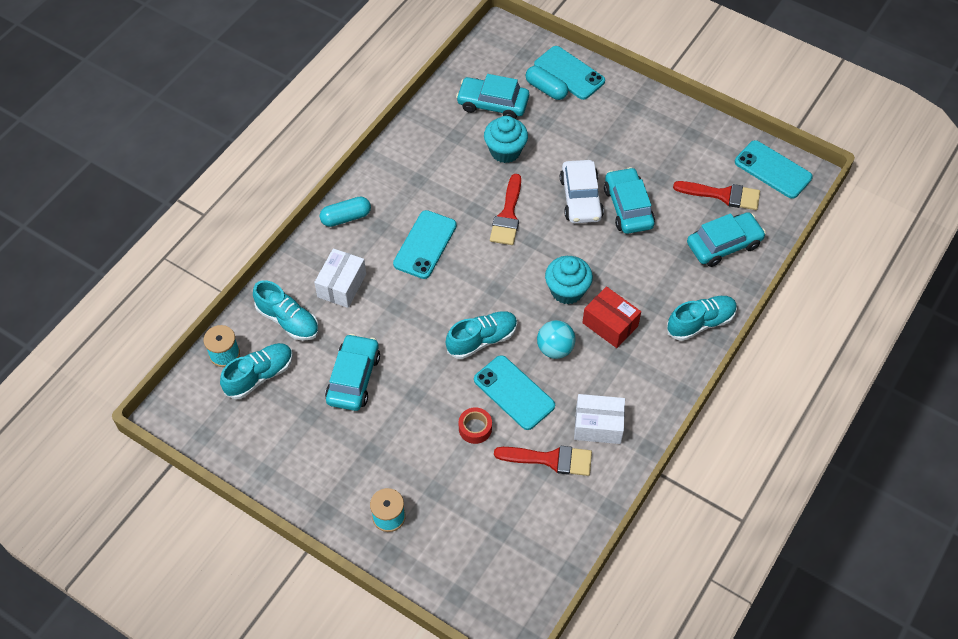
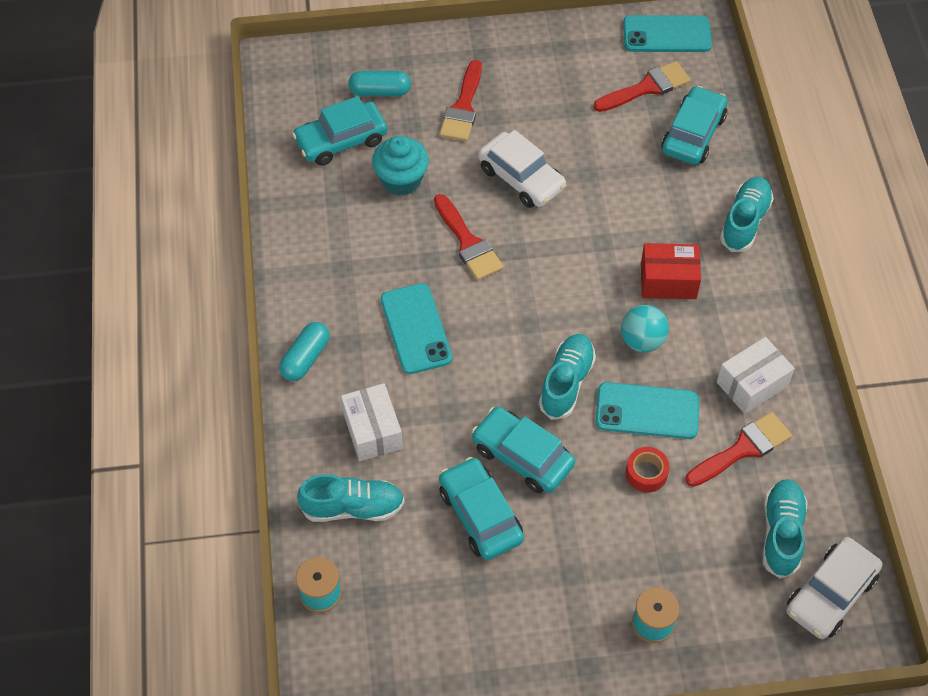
camera: 40 degrees left, 0 degrees up
(259, 376) = (381, 587): turquoise shoe -> turquoise shoe (781, 533)
(514, 587) = (830, 594): none -> white car
(567, 290) = (597, 276): turquoise cupcake -> none
(569, 73) = (387, 61): turquoise phone -> none
(588, 131) = (463, 107): none -> red brush
(628, 207) = (573, 157): turquoise car -> turquoise car (522, 456)

